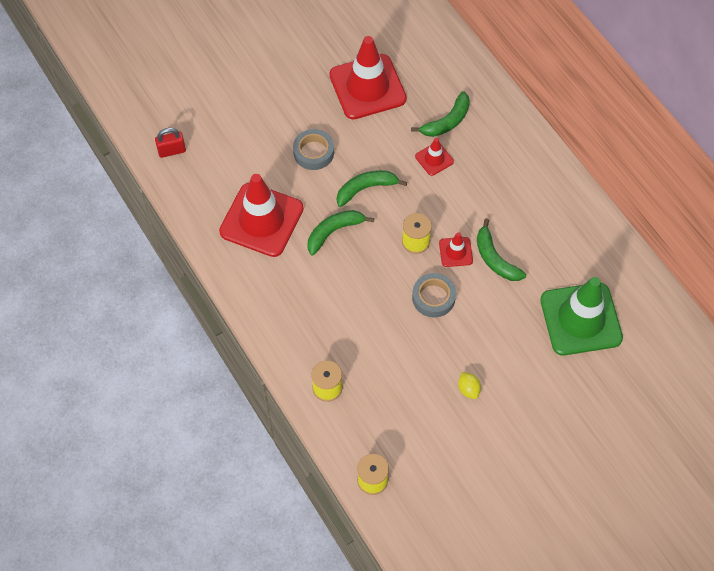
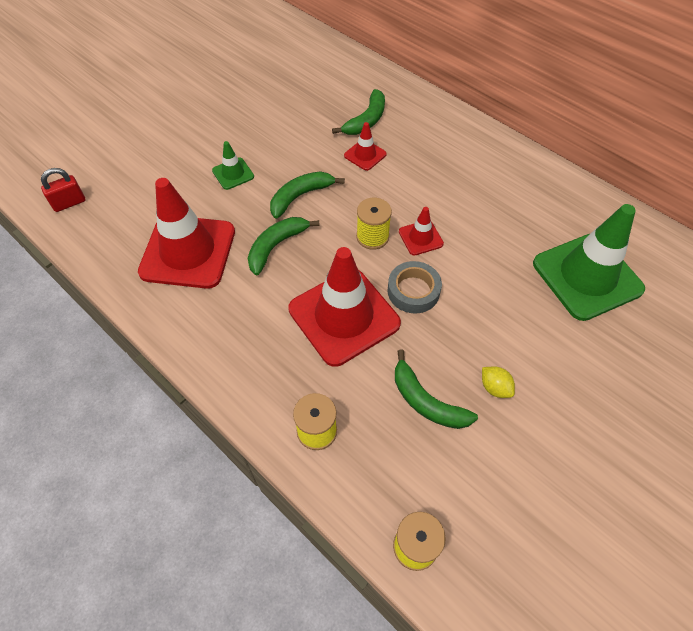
camera: 15 degrees left, 5 degrees down
(313, 152) = (233, 174): grey tape -> green traffic cone
(367, 87) = (275, 106): red traffic cone -> red traffic cone (344, 316)
(495, 259) = (466, 235): green banana -> green banana (426, 401)

